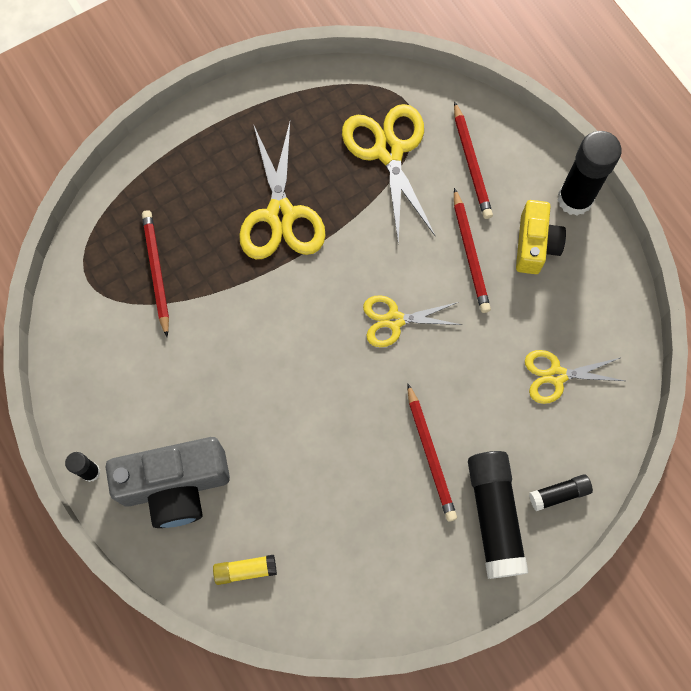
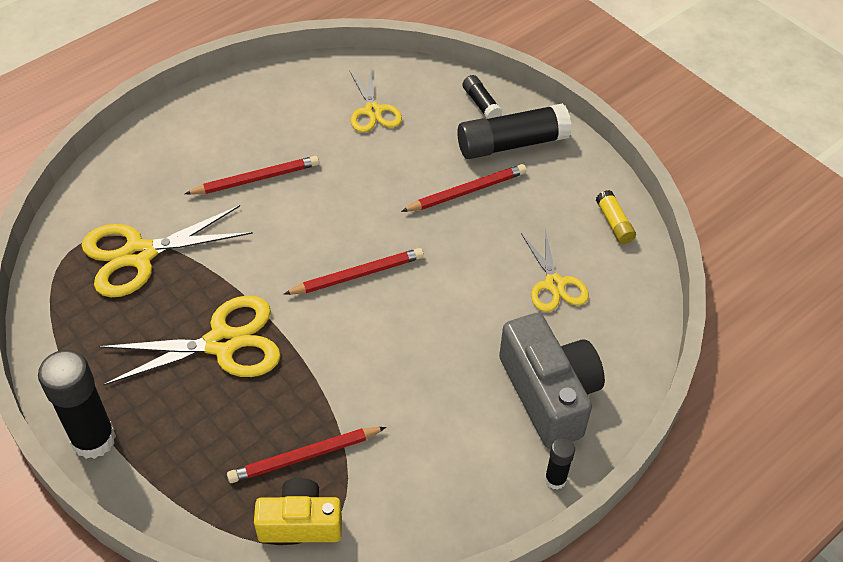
camera: 100 degrees left, 20 degrees down
(245, 570) = (615, 320): yellow glue stick -> yellow glue stick (614, 223)
(394, 320) = (335, 231): yellow scissors -> yellow scissors (554, 284)
(471, 163) = (153, 185): red pencil -> red pencil (357, 275)
(535, 245) = (242, 133): yellow camera -> yellow camera (300, 523)
(574, 199) = (192, 108): black glue stick -> black glue stick (94, 439)

